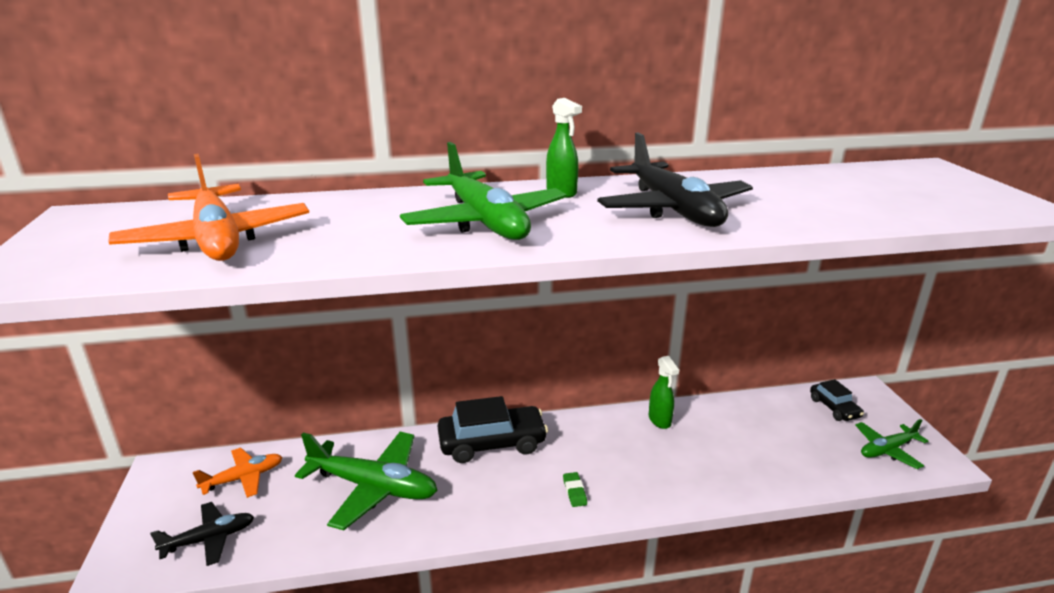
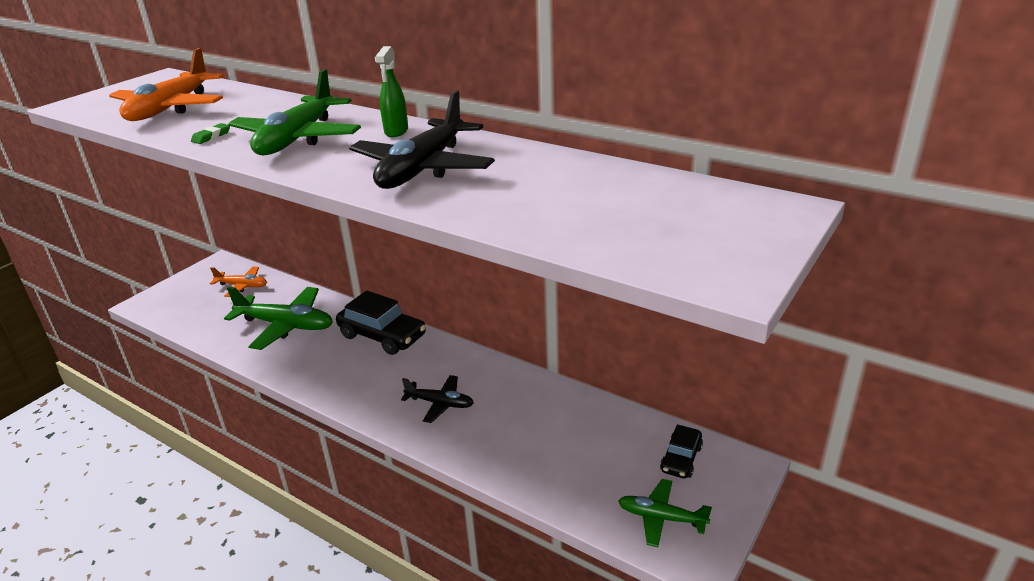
camera: 45 degrees right, 5 degrees up
(209, 539) = (188, 310): black plane -> black plane (440, 403)
(373, 487) = (286, 325): green plane -> green plane turned 45 degrees counterclockwise
(574, 491) = (377, 393): green eraser -> green eraser (211, 136)
(660, 420) = (513, 383): green spray bottle -> none

